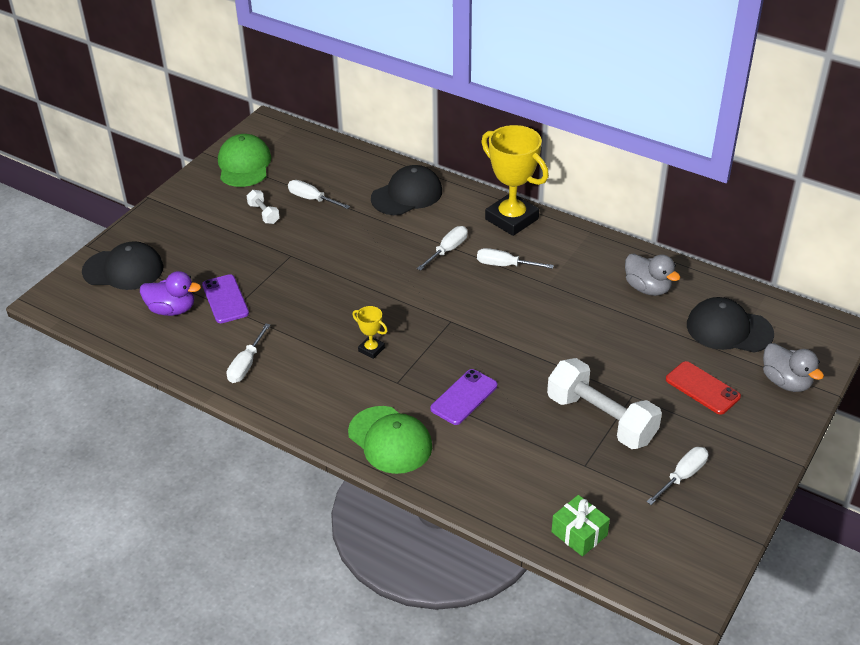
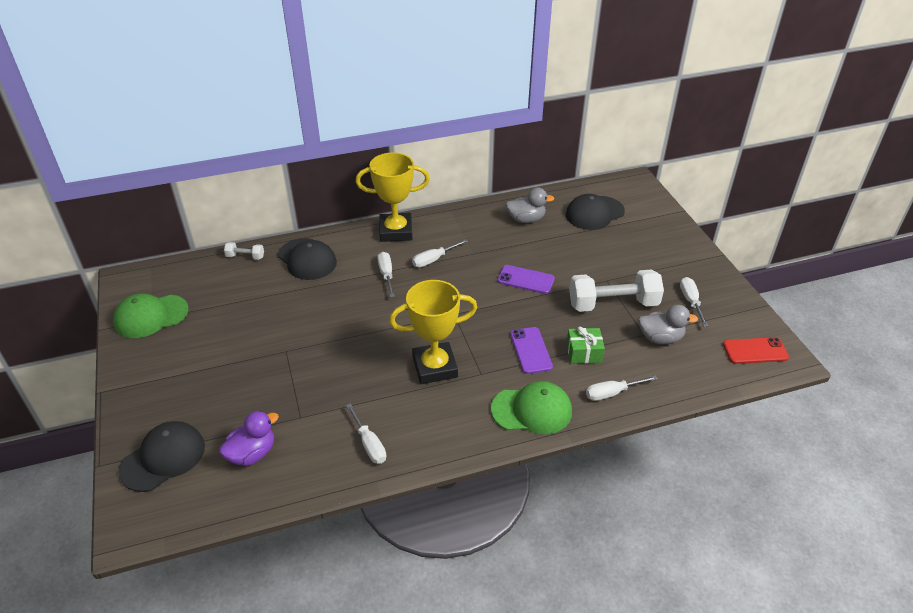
camera: 50 degrees left, 0 degrees up
(225, 299) = (283, 414): purple phone -> purple phone (525, 280)
(244, 165) = (151, 316): green cap -> green cap turned 60 degrees counterclockwise
(264, 214) = (221, 338): white dumbbell -> white dumbbell (245, 257)
(311, 199) = (242, 305): white screwdriver -> white screwdriver (611, 393)
(371, 349) = (435, 367): yellow trophy -> yellow trophy, size x2.23
(407, 195) = (307, 259): black cap -> black cap turned 135 degrees clockwise
(579, 533) = (698, 372): green gift -> green gift (584, 352)
(702, 388) = (629, 251): red phone -> red phone (755, 351)
(786, 382) = (656, 220): grey duck -> grey duck (660, 338)

